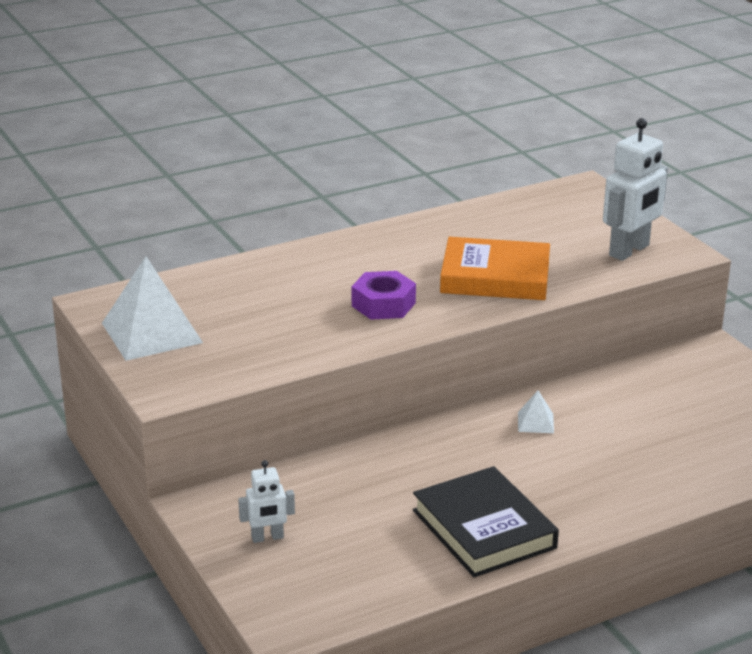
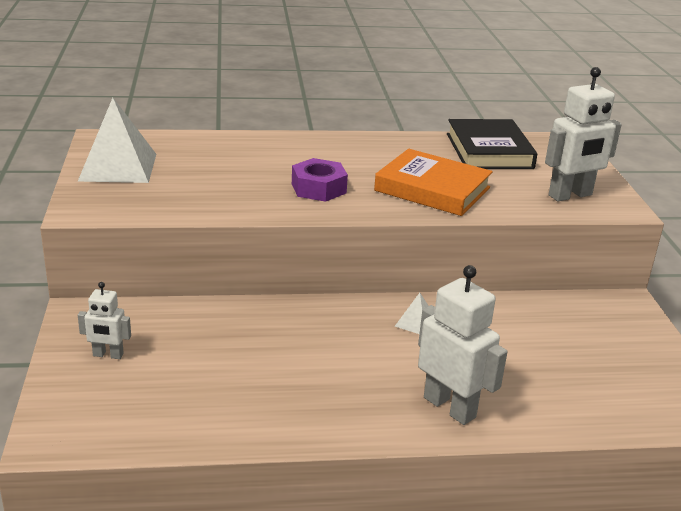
camera: 20 degrees right, 0 degrees up
(483, 529) = (296, 402): black book -> black book (489, 151)
(622, 493) = (450, 407): none -> white robot

